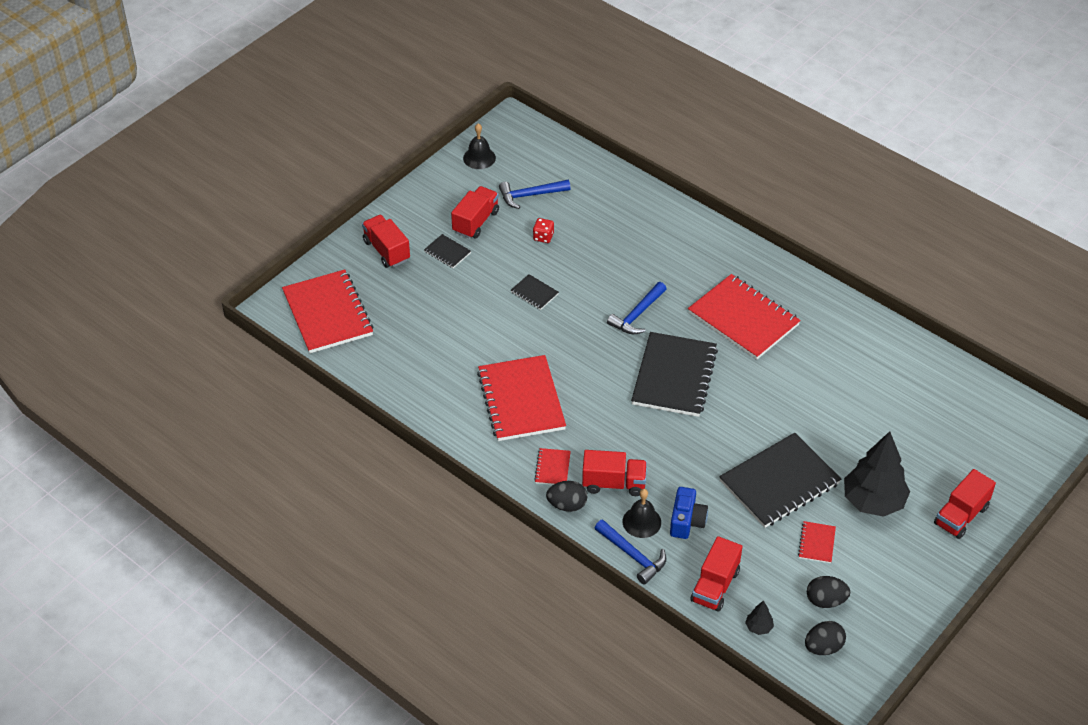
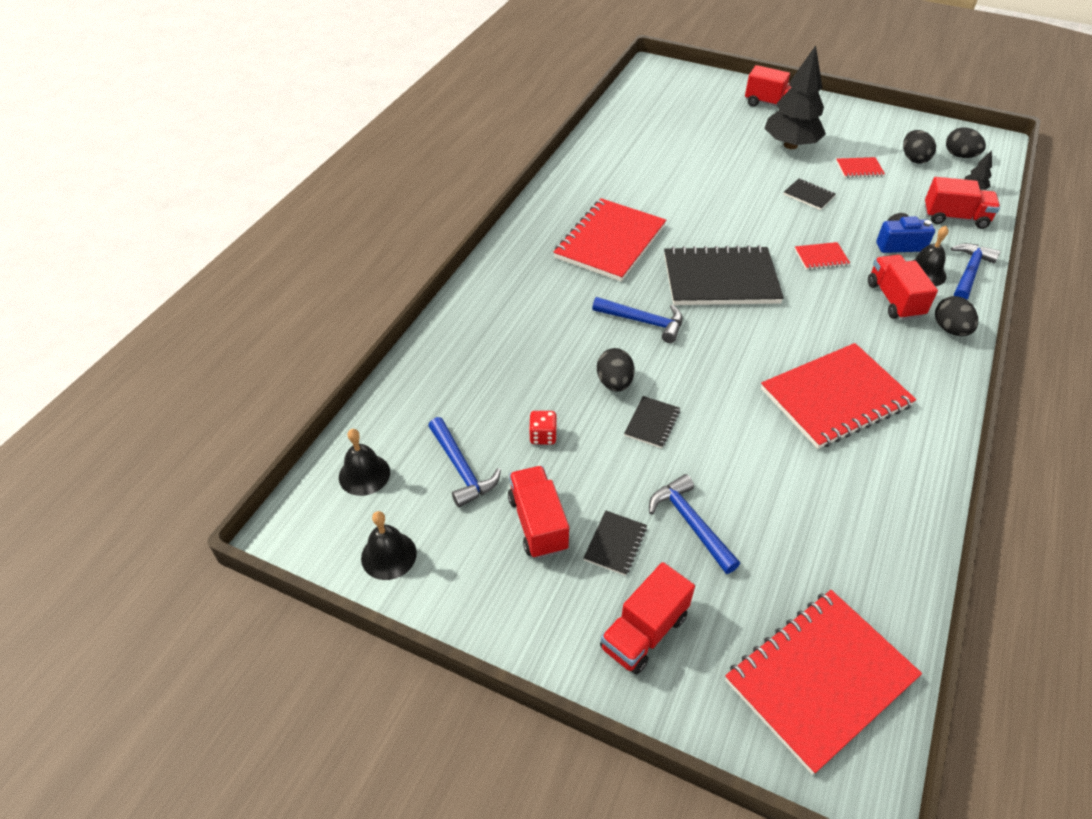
camera: 105 degrees left, 0 degrees up
(448, 290) = (690, 523): none -> blue hammer
(475, 222) = (538, 523): red truck -> red truck turned 60 degrees clockwise
(542, 153) = (364, 474): none -> black bell
(552, 468) = (911, 350): red notebook -> red notebook (821, 257)
(578, 283) = (614, 383): none -> black egg
(779, 482) = (808, 195): black notebook -> black notebook, size x0.44

